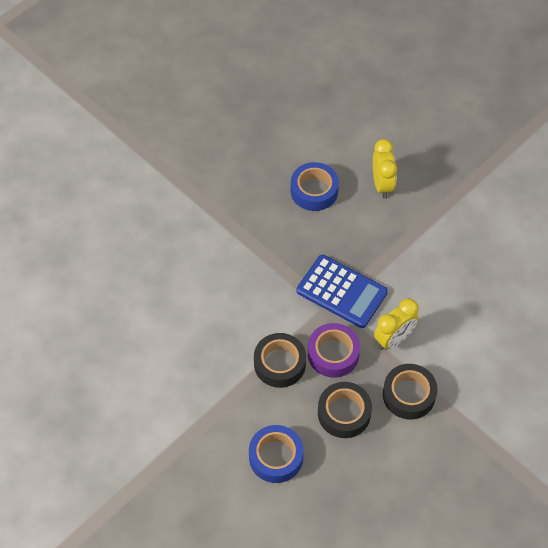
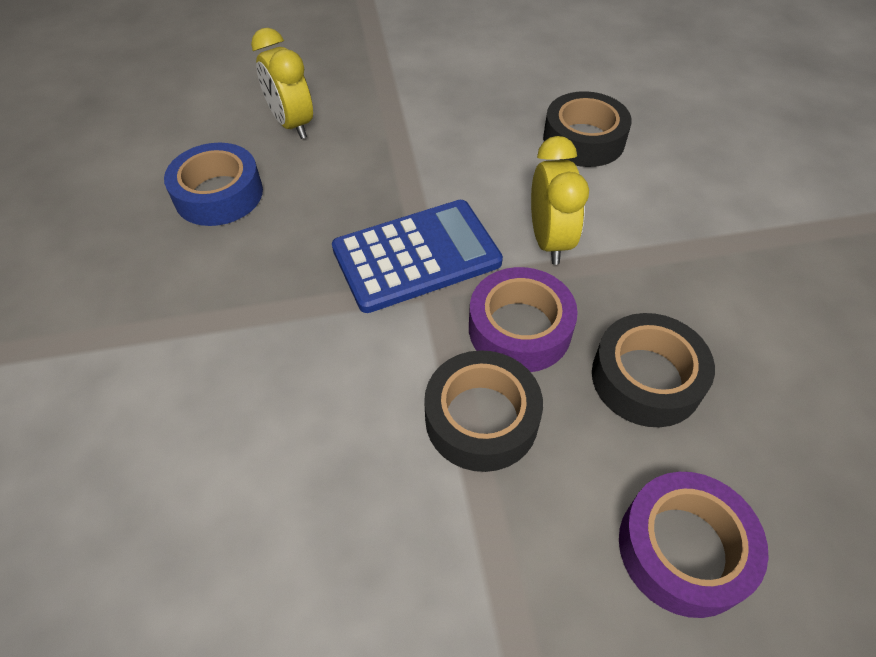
camera: 55 degrees left, 5 degrees down
(276, 457) = (683, 549): blue tape -> purple tape
(382, 184) = (292, 124): yellow clock -> yellow clock turned 150 degrees counterclockwise
(409, 395) = (661, 275): black tape -> black tape (583, 139)

